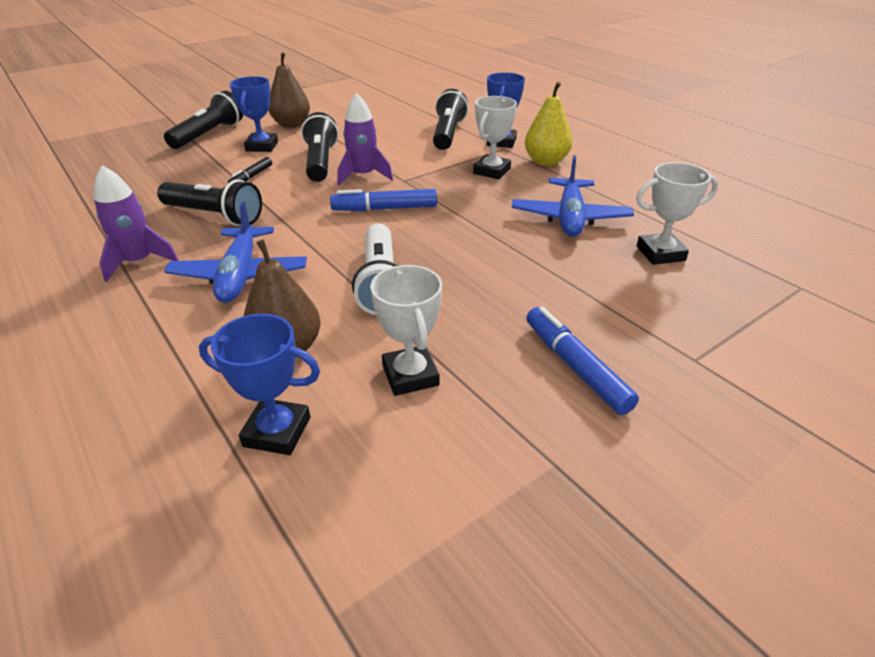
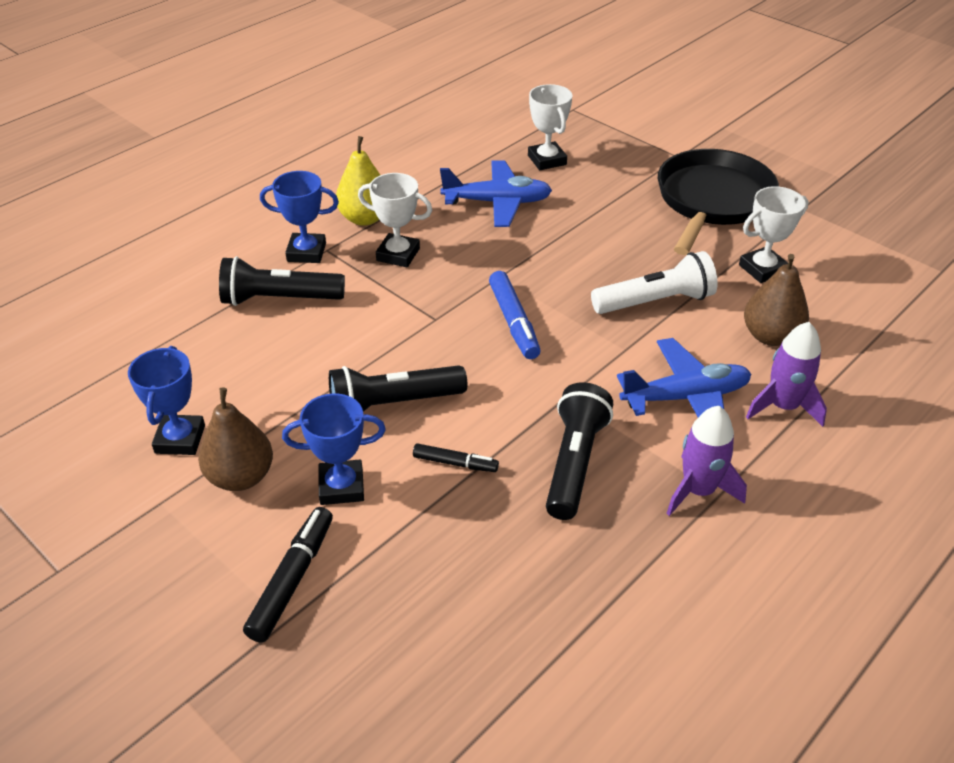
camera: 100 degrees left, 5 degrees up
(209, 135) = (292, 579): black flashlight -> black marker
(277, 431) = (851, 319): blue trophy -> blue trophy (180, 439)
(363, 176) = (430, 354): purple rocket -> purple rocket (783, 406)
(575, 366) = (712, 201): blue marker -> black pan

